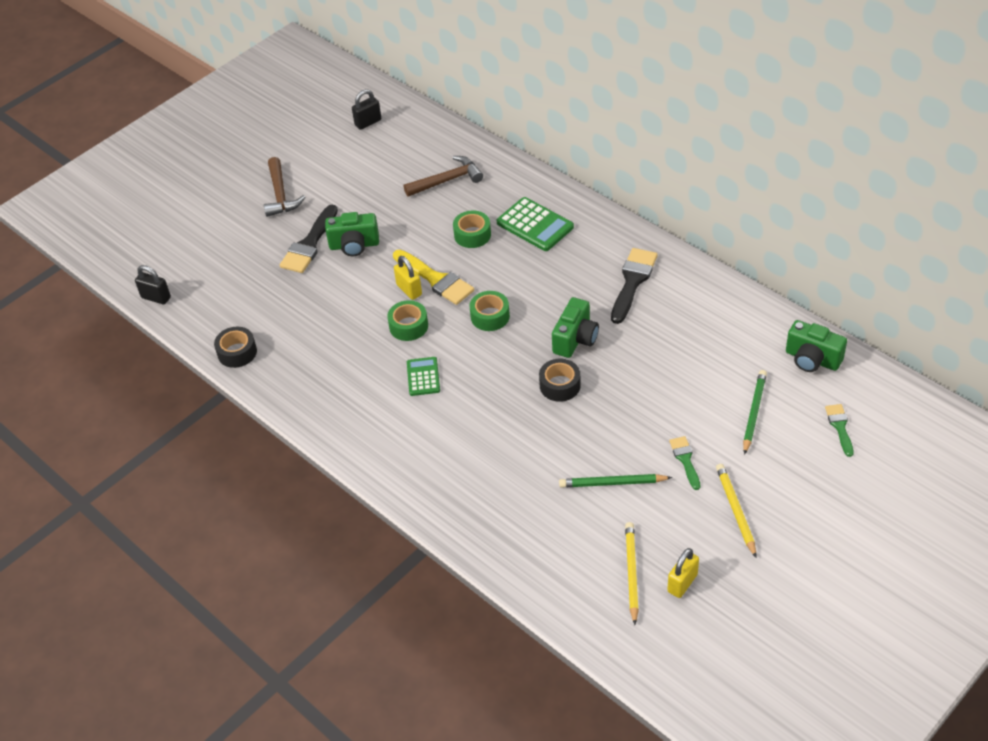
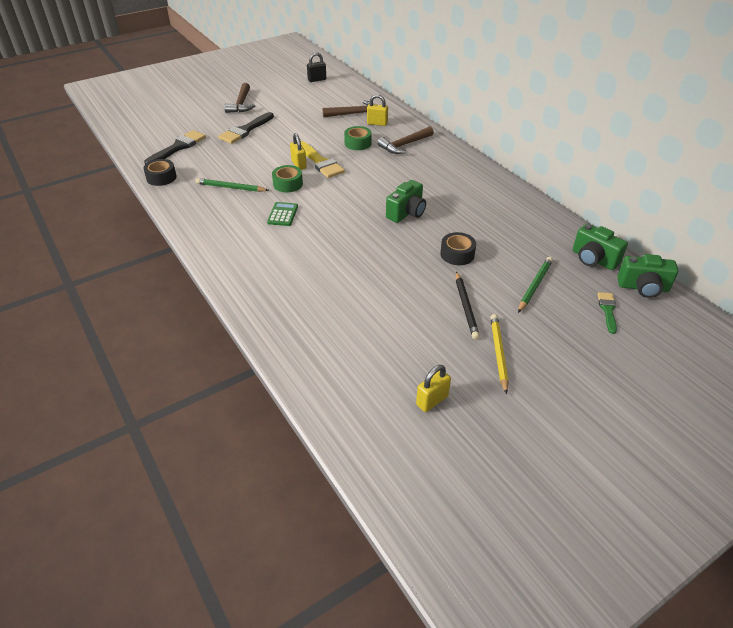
camera: 10 degrees right, 5 degrees down
(156, 297) = (128, 140): black padlock -> none
(354, 245) = (274, 136): green camera -> green camera (643, 287)
(485, 192) = (377, 123): none -> yellow padlock
(490, 316) = (349, 189): green tape -> none
(535, 225) = (404, 145): green calculator -> brown hammer
(560, 385) = (383, 238): black tape -> black tape (457, 254)
(612, 483) = (398, 311): green pencil -> green pencil (230, 187)
(631, 572) = (389, 382): yellow pencil -> none
(632, 282) = (463, 187): black brush -> black brush (178, 147)
(685, 460) = (466, 307): green brush -> black pencil

